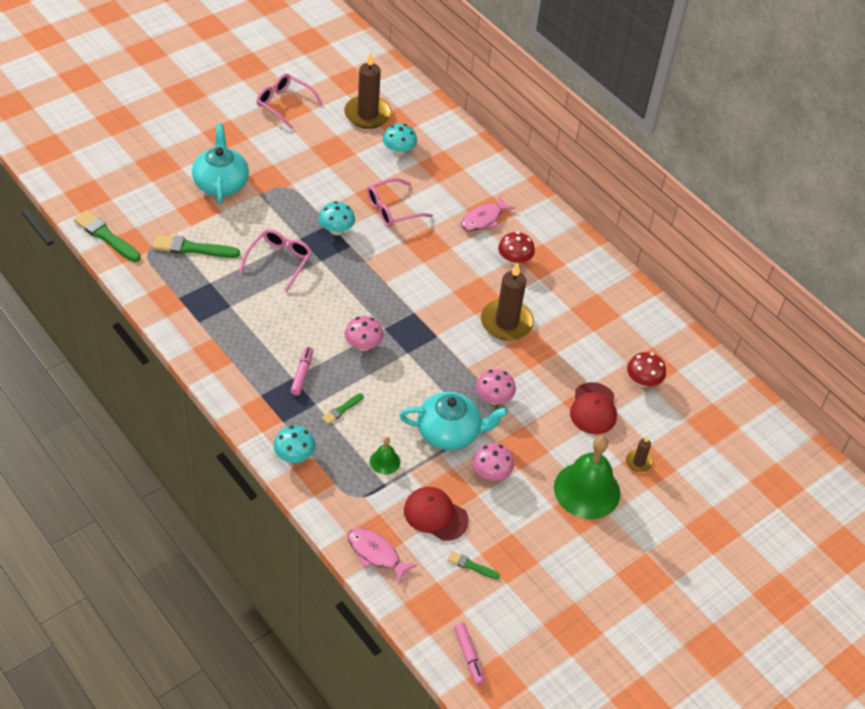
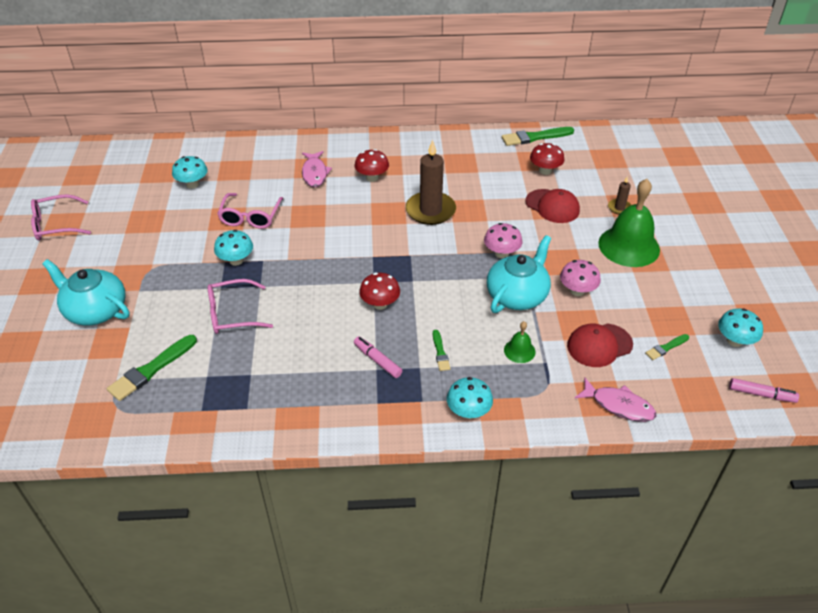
camera: 50 degrees left, 5 degrees down
(106, 236) = (59, 433): green brush -> green brush (535, 137)
(279, 261) = (232, 314): pink glasses -> pink glasses turned 75 degrees counterclockwise
(363, 345) = (380, 304): pink mushroom -> red mushroom
(367, 114) = (132, 182): brown candle -> none
(376, 554) = (618, 405): pink fish -> pink fish turned 135 degrees counterclockwise
(522, 616) = (734, 341): none -> turquoise mushroom

